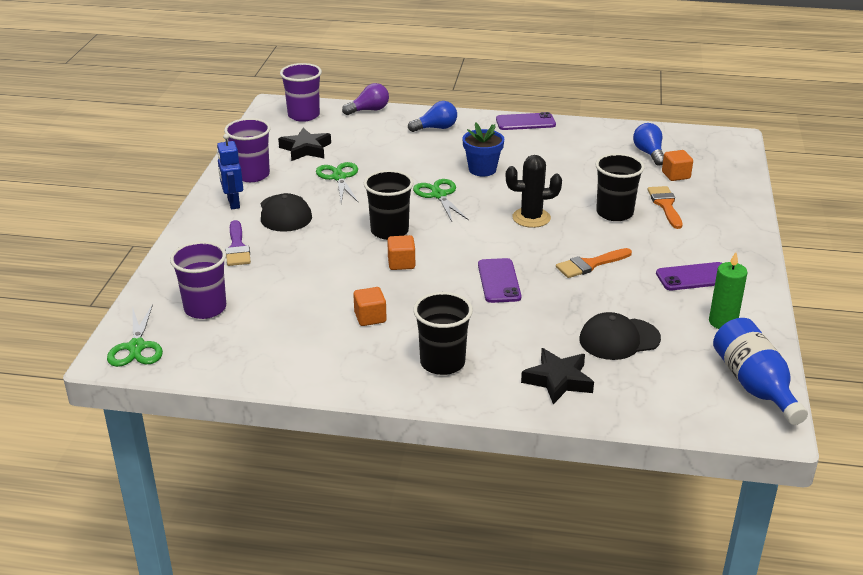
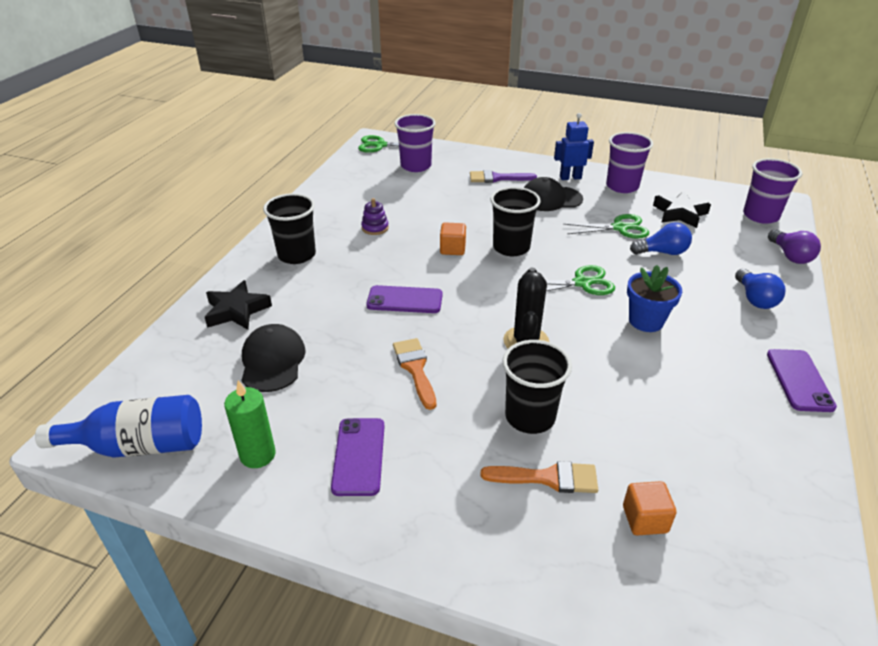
camera: 100 degrees right, 5 degrees up
(370, 317) = (375, 228): orange cube -> purple stacking toy
(649, 153) = (721, 504): blue light bulb -> blue light bulb (662, 252)

